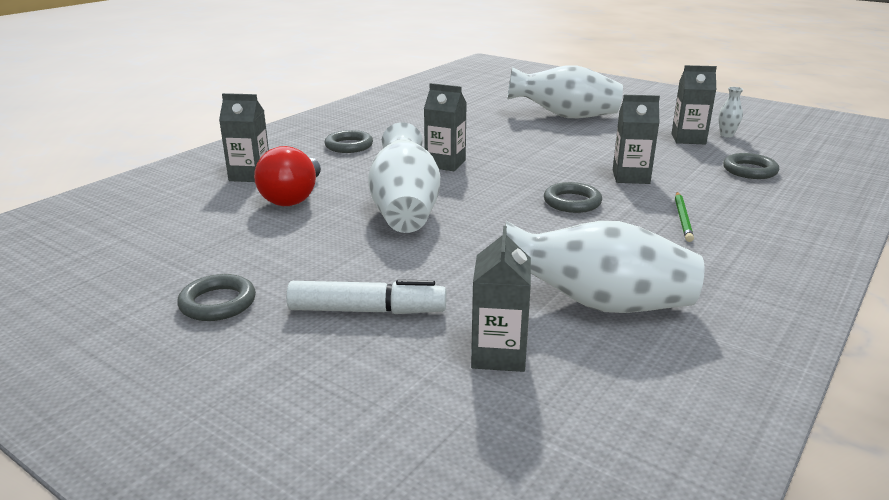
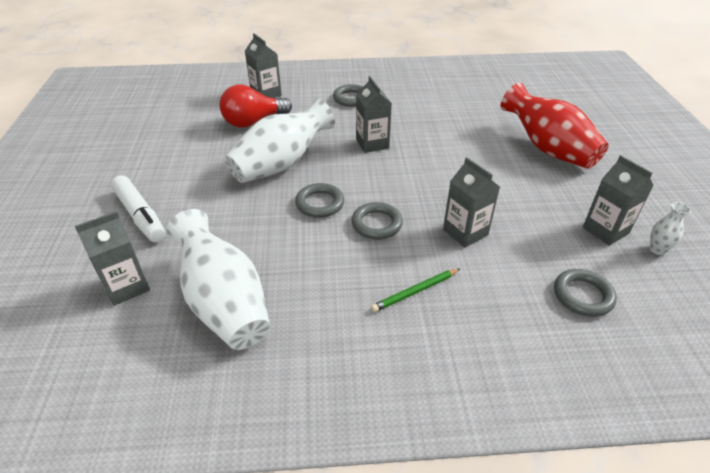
camera: 50 degrees right, 15 degrees up
(218, 303) = (112, 167): grey ring -> grey ring (320, 203)
(565, 116) = (547, 148): white vase -> red vase

